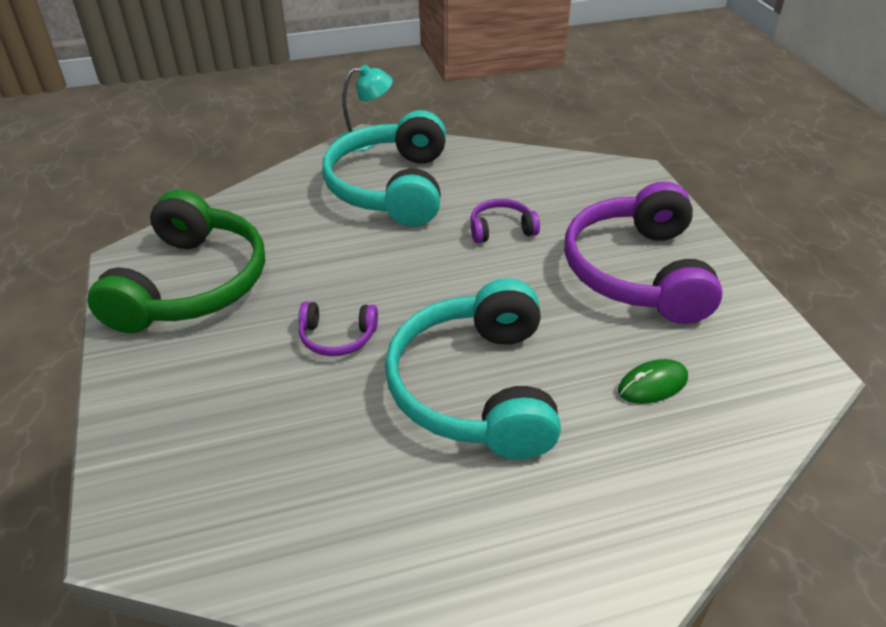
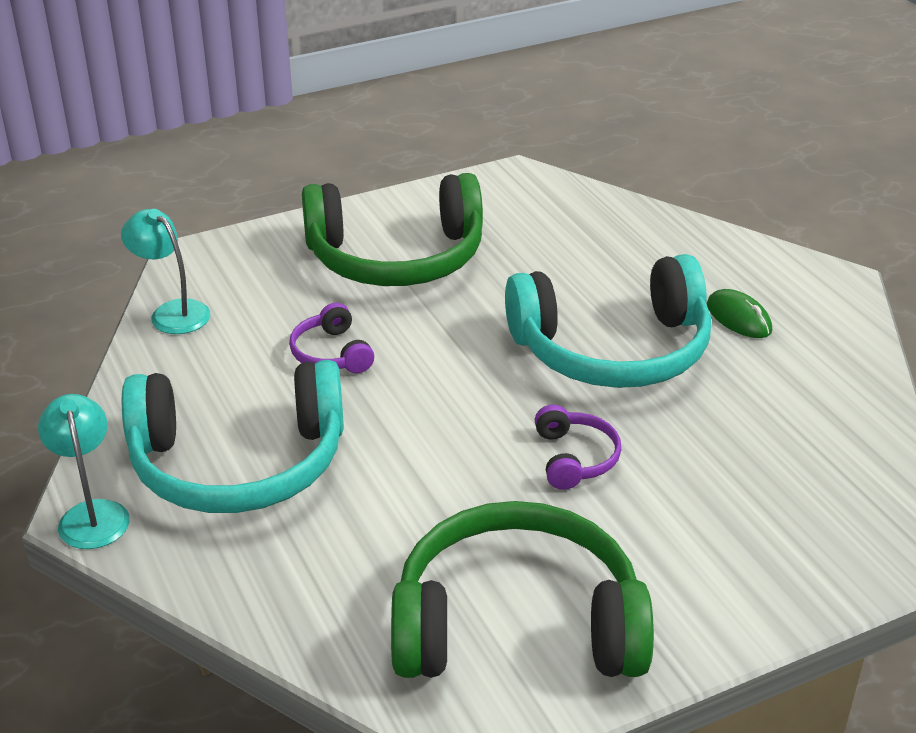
camera: 100 degrees left, 5 degrees down
(563, 165) = (172, 312): none -> turquoise lamp
(637, 272) = (396, 257): purple headphones -> green headphones
(652, 384) = (565, 250): green mouse -> green mouse (738, 318)

